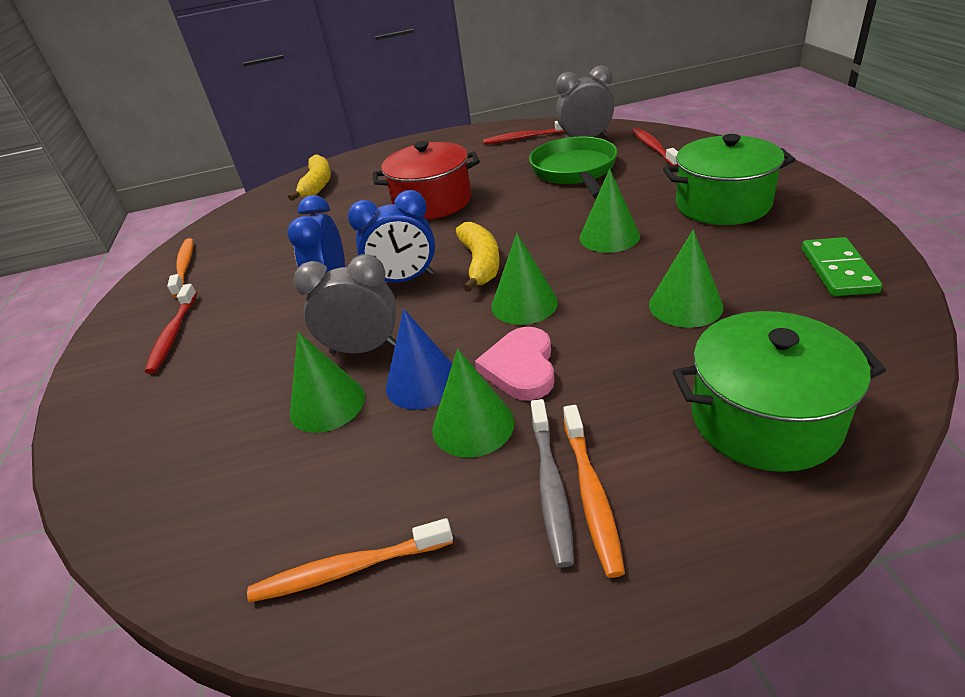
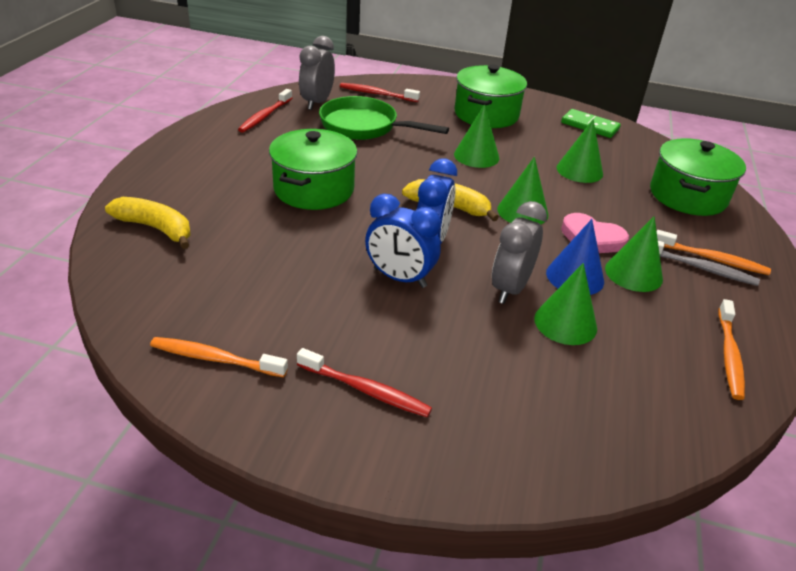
camera: 70 degrees left, 0 degrees up
(432, 202) = (314, 189): red pot -> green pot

